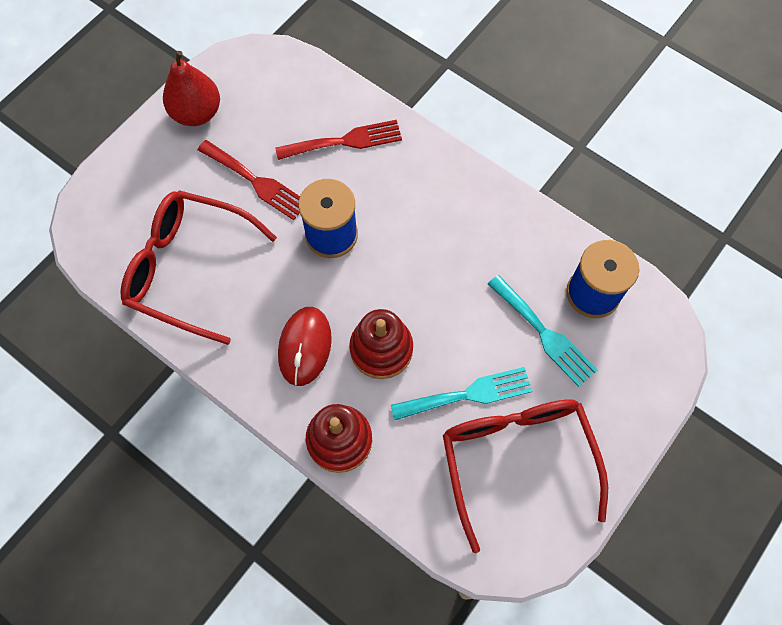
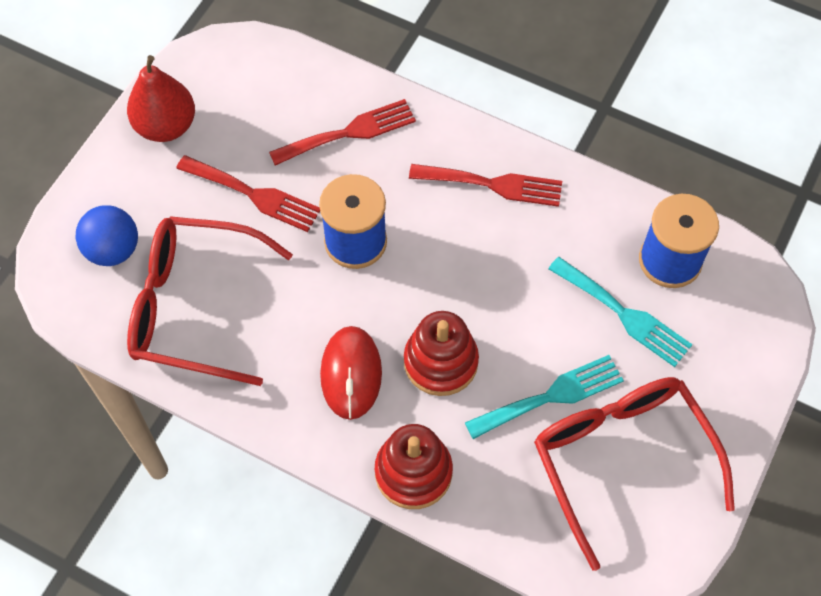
camera: 10 degrees left, 5 degrees down
(133, 210) = (113, 250): none -> blue ball
(455, 204) = (493, 184): none -> red fork

